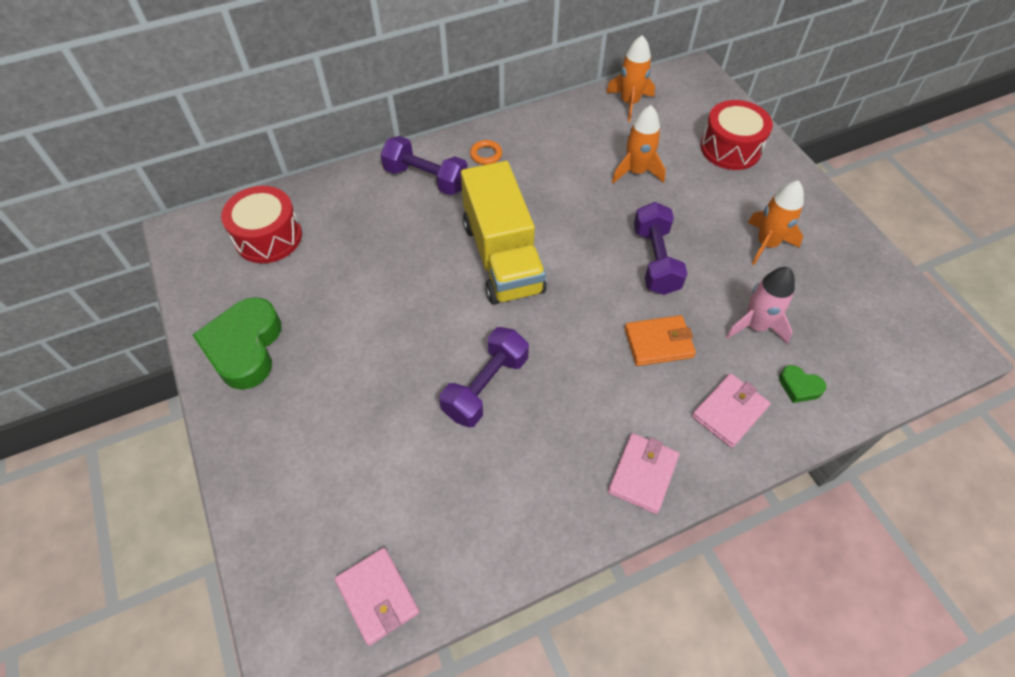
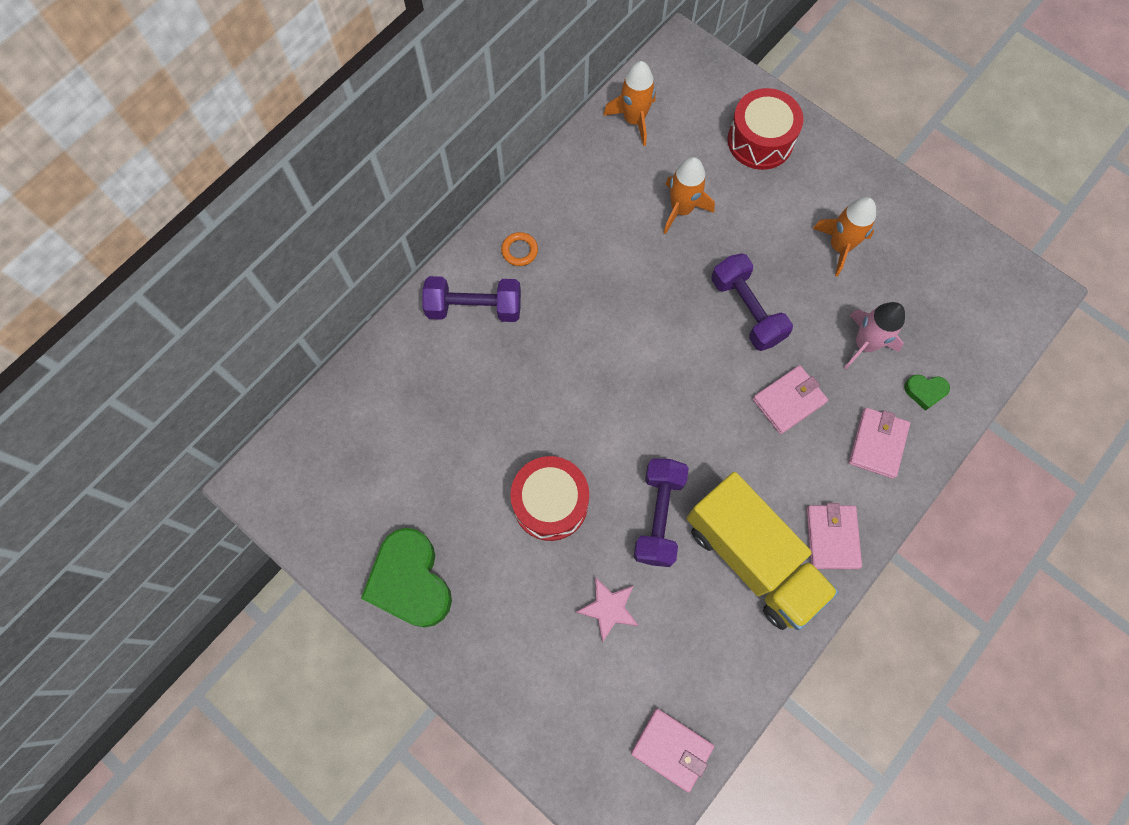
camera: 25 degrees left, 15 degrees up
(268, 237) = (353, 450): red drum -> red drum (550, 503)
(395, 443) = (609, 608): none -> pink star
(502, 257) = (601, 369): yellow truck -> yellow truck (752, 558)
(658, 343) = (789, 401): orange wallet -> pink wallet

